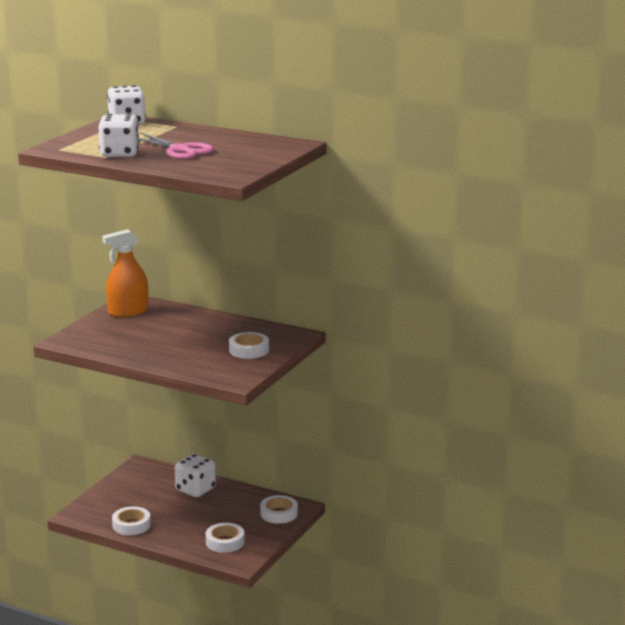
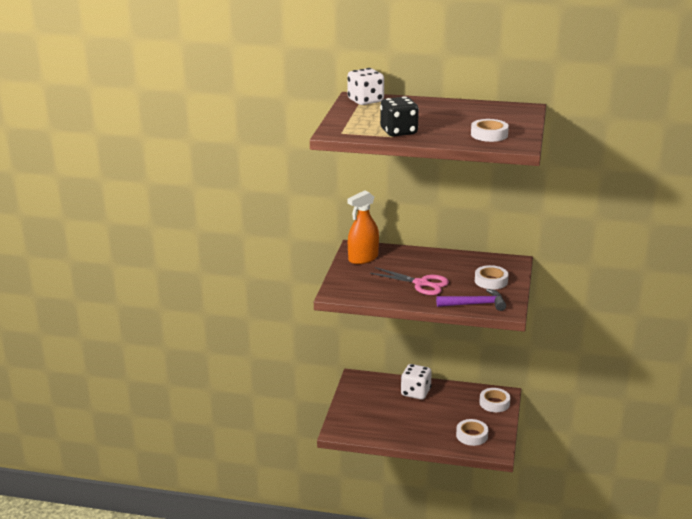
camera: 15 degrees left, 5 degrees up
(120, 154) = (398, 132): white dice -> black dice
(131, 525) = (388, 433): white tape -> white tape (489, 135)
(180, 150) = (443, 123): pink scissors -> pink scissors (421, 284)
(207, 370) = (475, 304): none -> purple hammer

